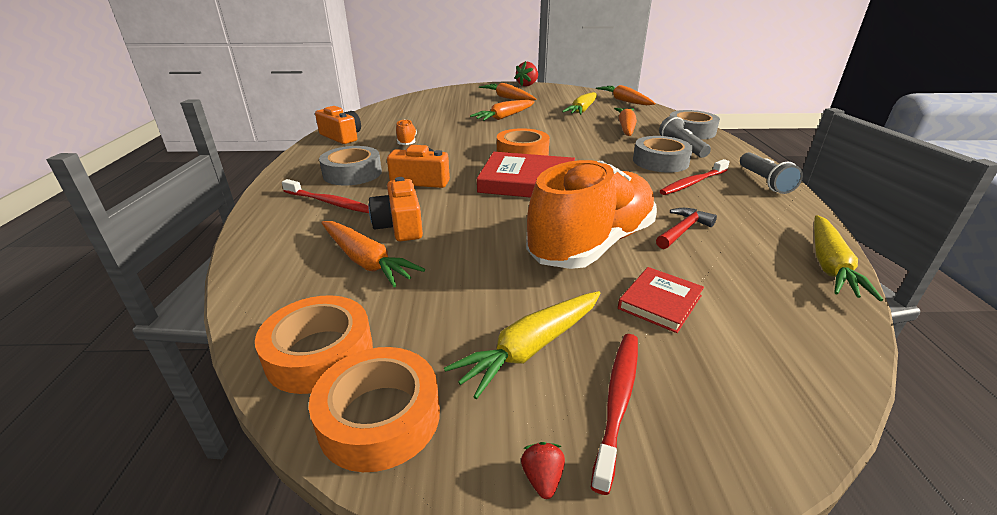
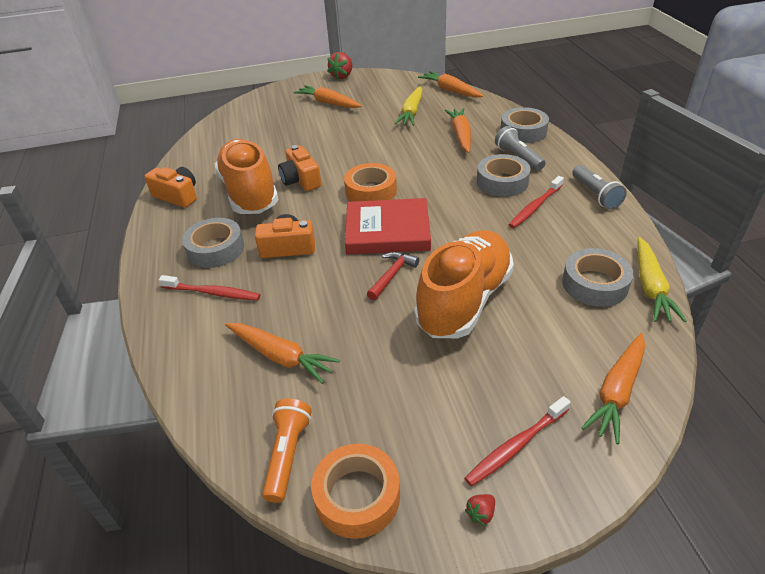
camera: 10 degrees left, 10 degrees up
(319, 353) = (288, 454): orange tape -> orange flashlight
(400, 226) = (292, 310): orange camera -> orange camera (301, 180)
(407, 142) = (250, 193): orange shoe -> orange shoe, size x2.49
(504, 117) = (335, 136): orange carrot -> orange carrot (617, 392)
(531, 348) = (444, 415): yellow carrot -> none
(542, 478) = (481, 513): red strawberry -> red strawberry turned 120 degrees counterclockwise
(618, 401) = (516, 446): red toothbrush -> red toothbrush turned 135 degrees counterclockwise
(660, 302) = (529, 351): red book -> none
(683, 230) = (535, 269): red hammer -> red hammer (392, 275)
(755, 252) = (594, 284): none -> grey tape

